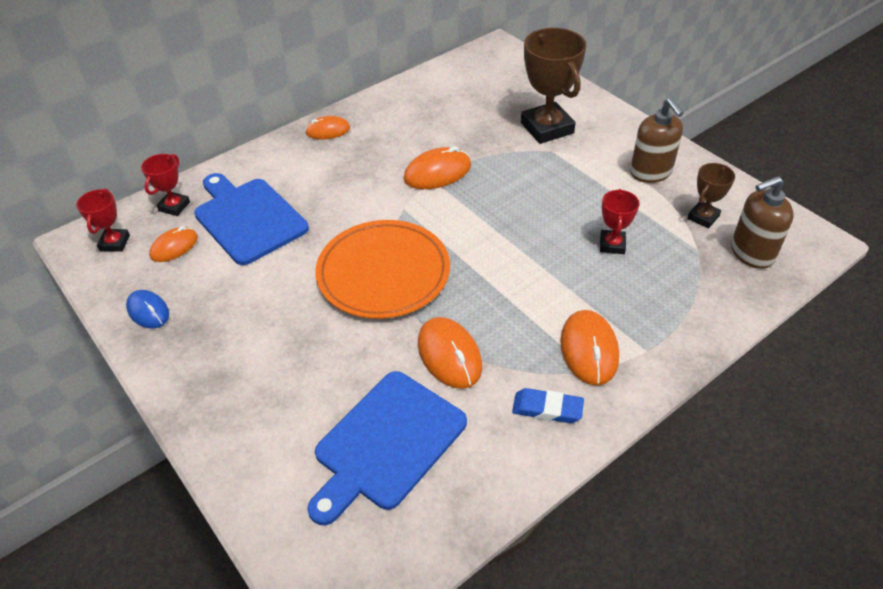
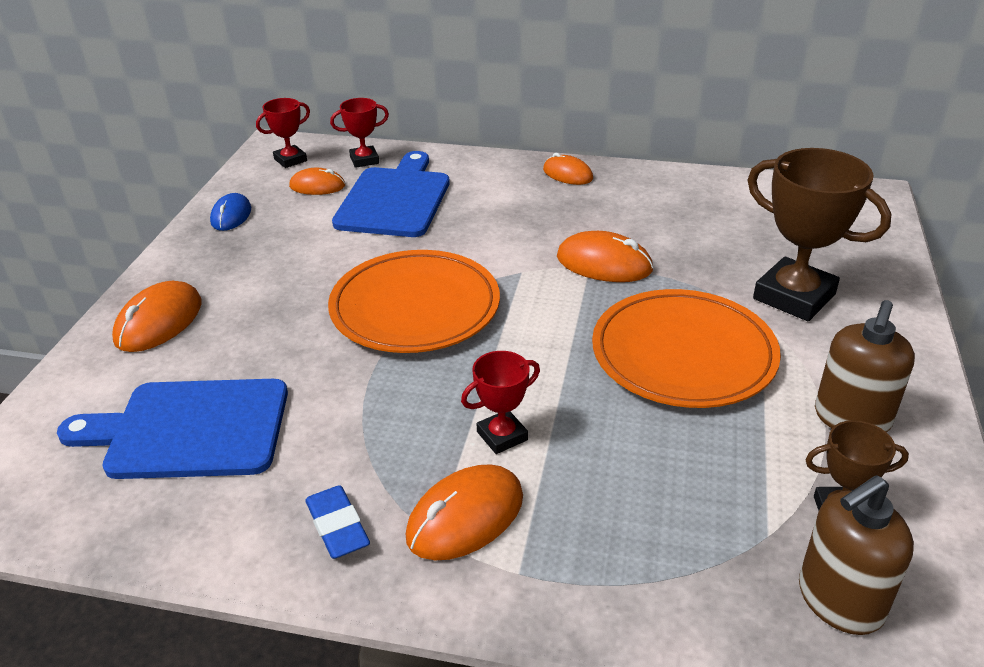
camera: 50 degrees right, 10 degrees down
(449, 355) = (347, 410): orange mouse -> orange mouse (159, 321)
(547, 128) = (794, 296): brown trophy -> brown trophy turned 75 degrees counterclockwise
(548, 194) = (683, 354): none -> orange plate
(612, 245) = (668, 449): red trophy -> red trophy (502, 436)
(751, 253) = (839, 601): brown soap dispenser -> brown soap dispenser turned 60 degrees counterclockwise

